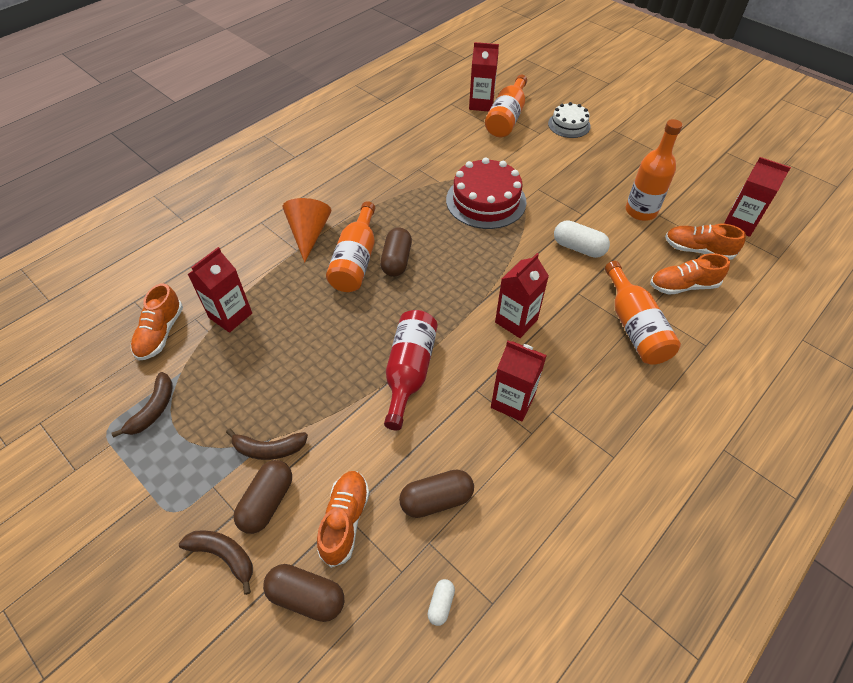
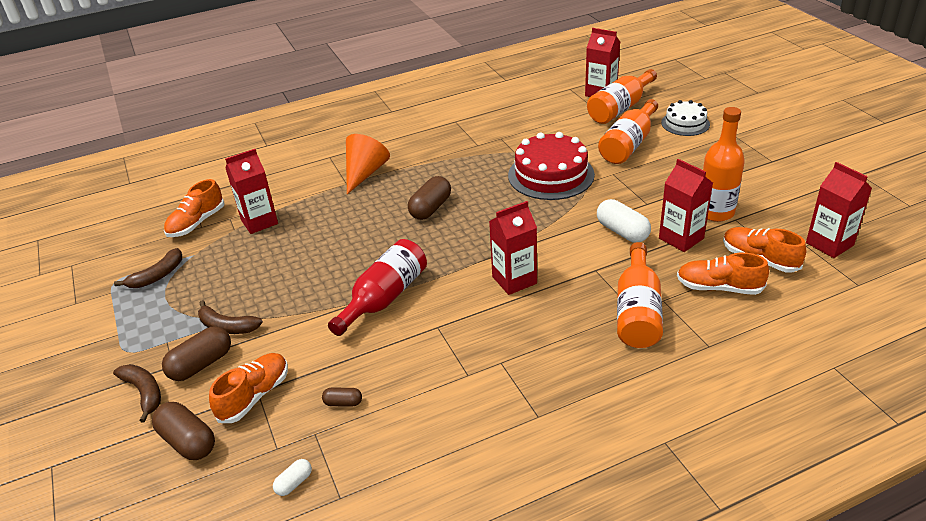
camera: 25 degrees right, 15 degrees down
(356, 260) = (393, 201): orange bottle -> orange bottle (628, 144)
(436, 499) = (343, 403): brown capsule -> brown capsule, size x0.53
(512, 401) = (466, 344): red carton -> red carton (681, 238)

